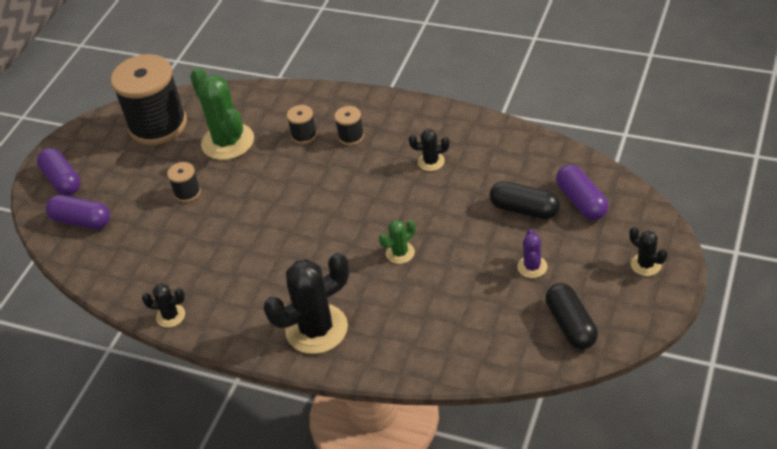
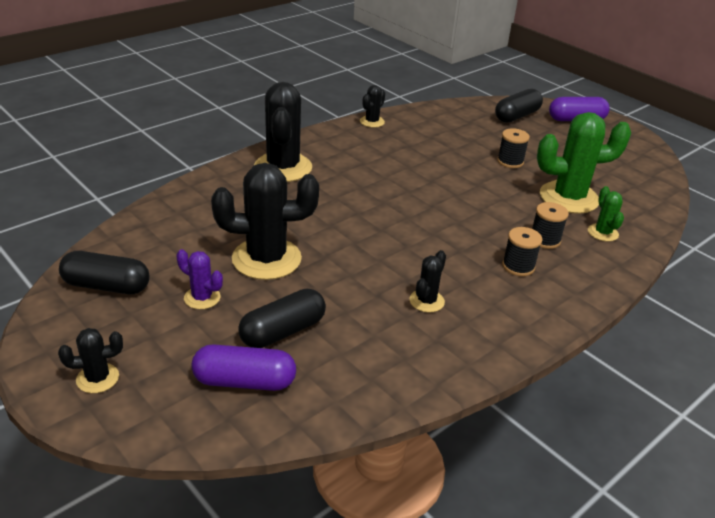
camera: 110 degrees right, 10 degrees down
(81, 221) = (516, 116): purple capsule -> black capsule
(158, 125) = (624, 173): black spool -> none
(400, 253) = (316, 232): green cactus -> green cactus (602, 233)
(459, 261) = (266, 259): none -> black cactus

